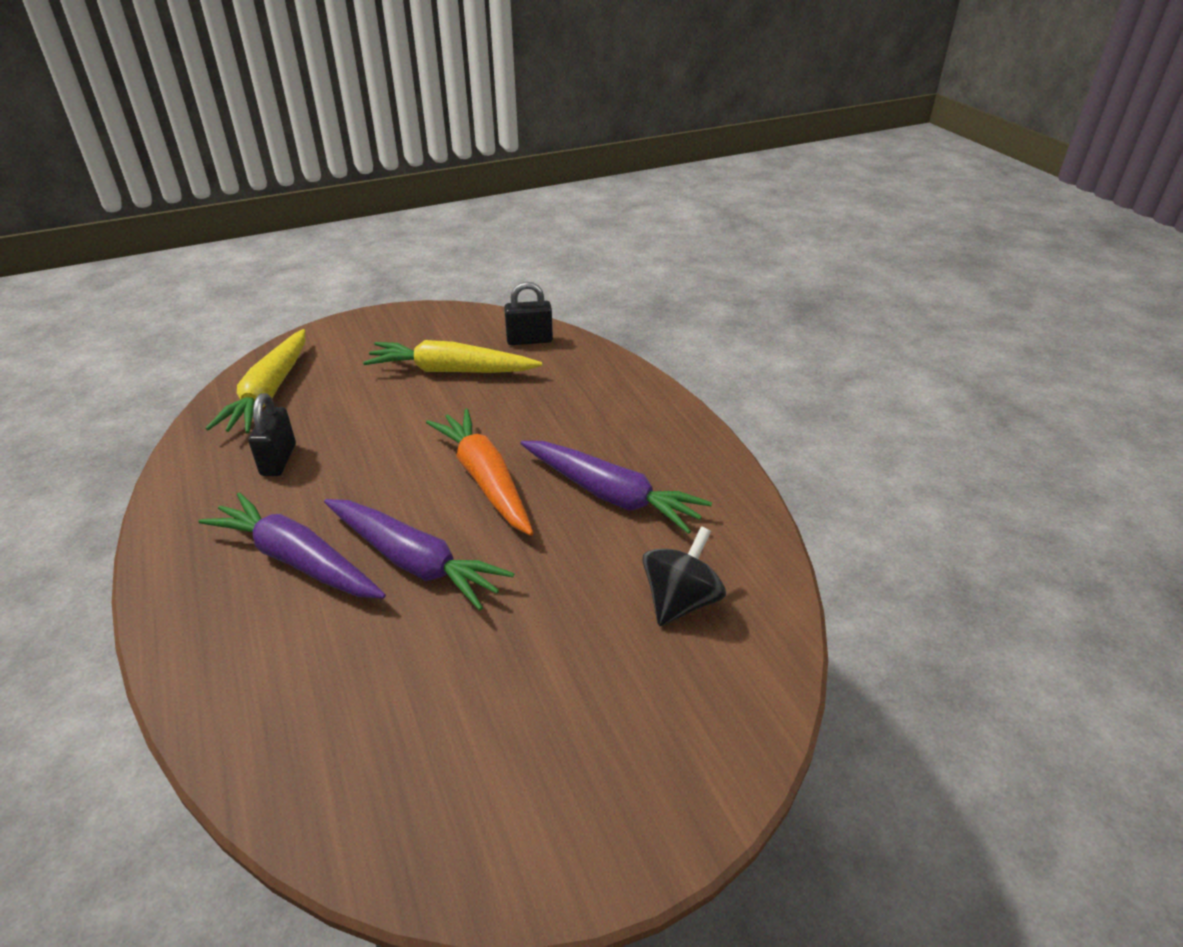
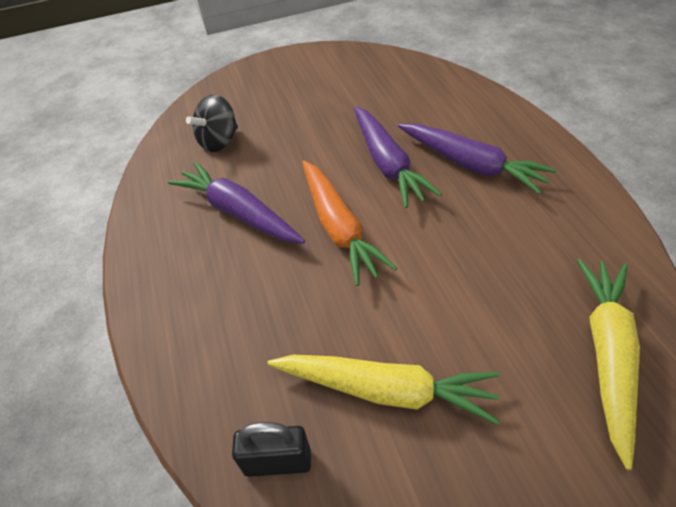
camera: 170 degrees left, 10 degrees up
(278, 460) = (535, 252): black padlock -> none
(414, 561) = (387, 164): purple carrot -> purple carrot turned 150 degrees counterclockwise

